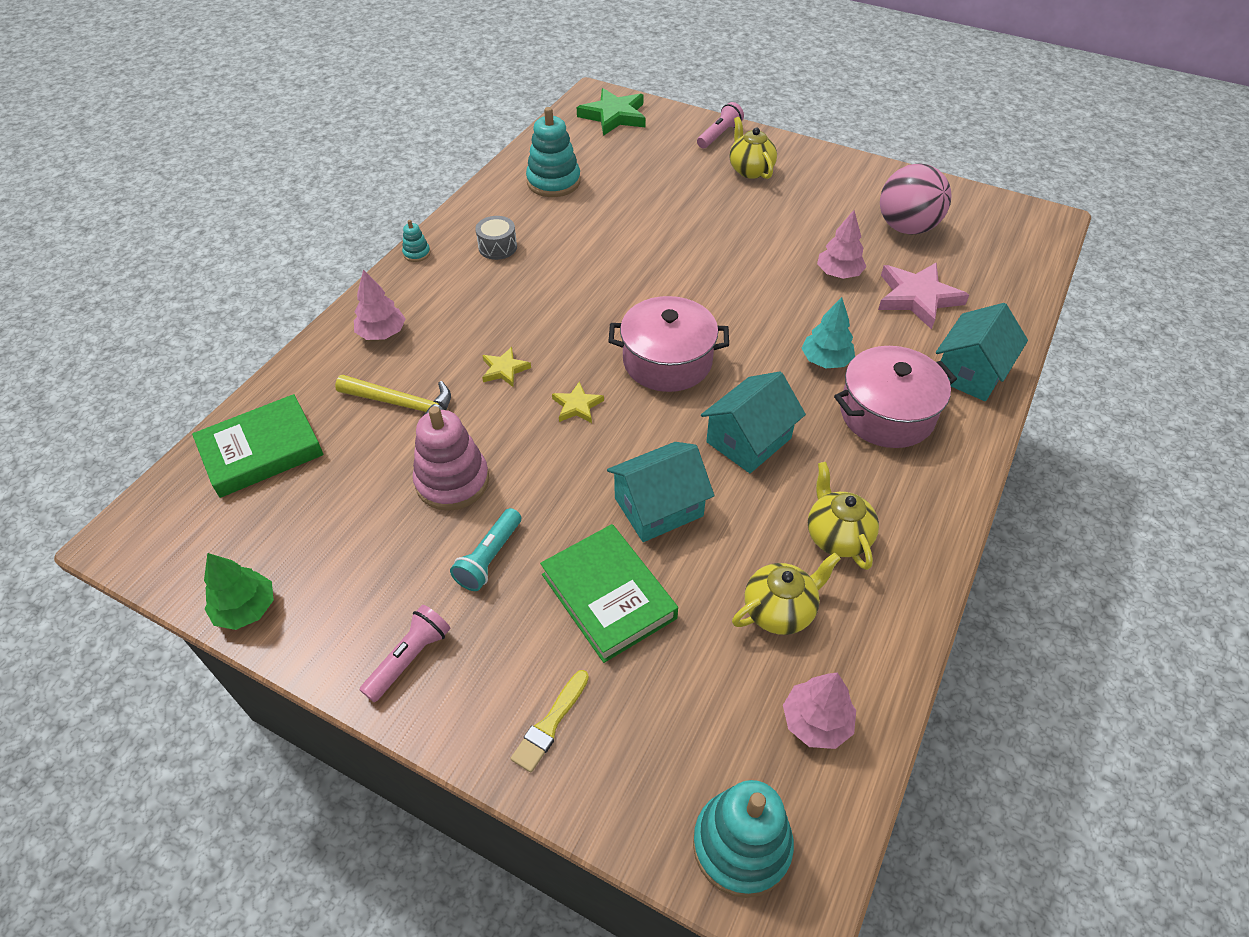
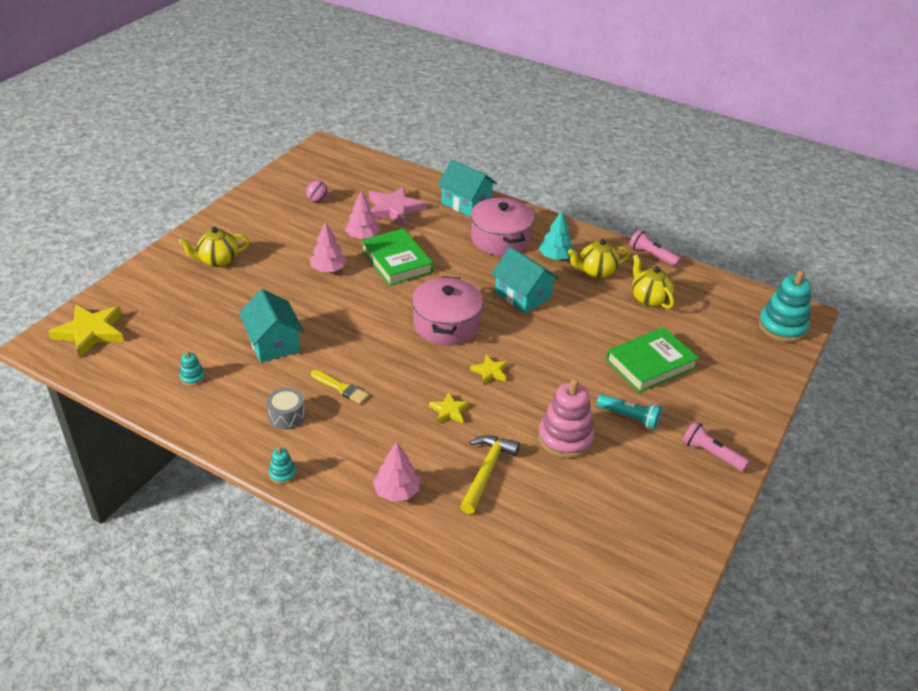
camera: 90 degrees left, 10 degrees down
(246, 609) = (691, 547): green tree -> none
(261, 451) = (539, 562): green book -> green book (396, 261)
(550, 724) = (738, 391): yellow brush -> yellow brush (341, 388)
(553, 182) = (192, 377): turquoise stacking toy -> turquoise stacking toy, size x0.46
(614, 116) = (90, 332): green star -> yellow star
(658, 507) = (580, 338): turquoise house -> turquoise house (273, 343)
(719, 135) = (156, 271): pink flashlight -> pink flashlight (652, 255)
(816, 721) = (712, 295): pink tree -> pink tree (328, 269)
(826, 360) = (451, 255): turquoise tree -> turquoise tree (555, 257)
(906, 227) = (317, 200): pink ball -> pink ball, size x0.46

